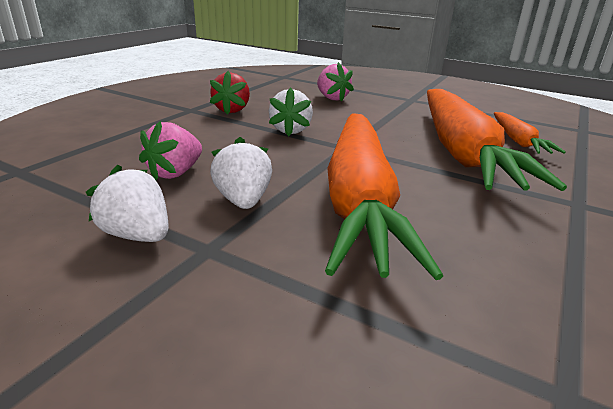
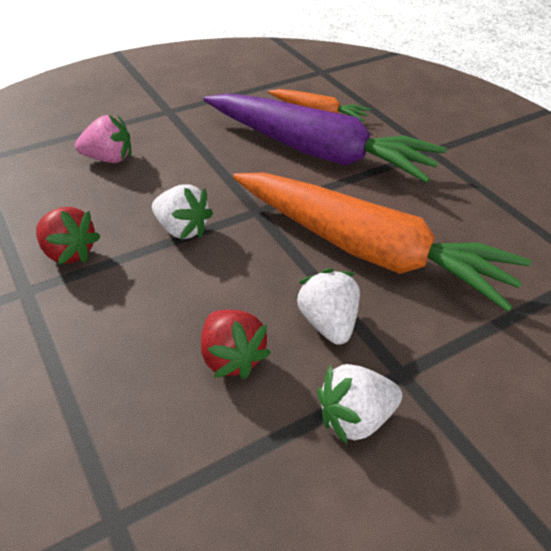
camera: 60 degrees left, 15 degrees up
(175, 173) = (232, 358): pink strawberry -> red strawberry
(243, 200) = (328, 323): white strawberry -> white strawberry turned 60 degrees clockwise
(461, 152) = (318, 152): orange carrot -> purple carrot

